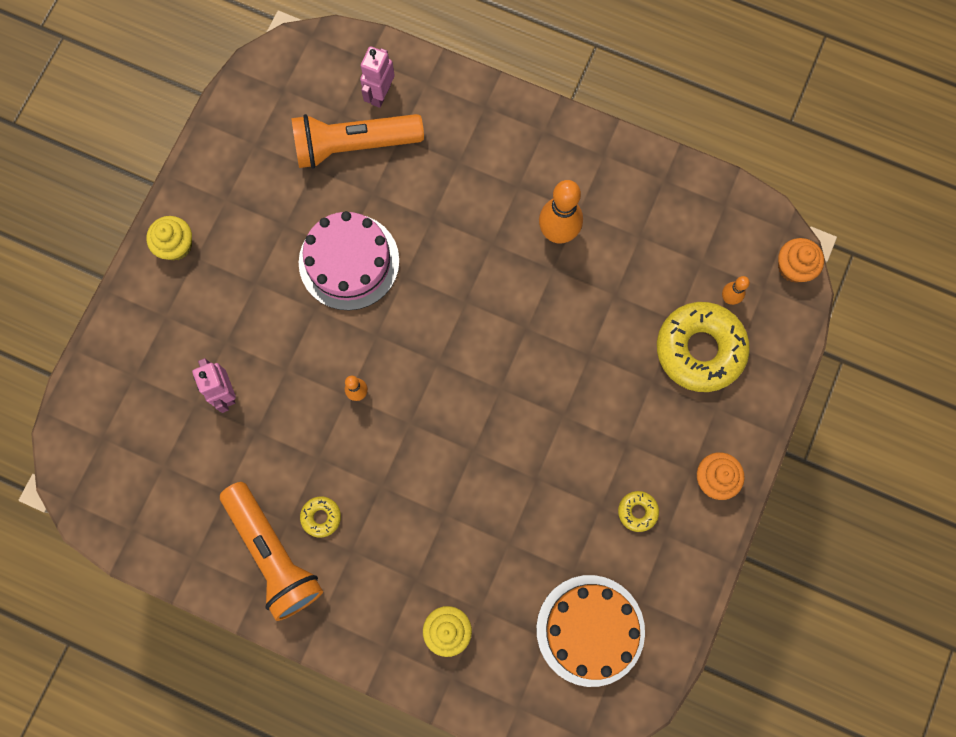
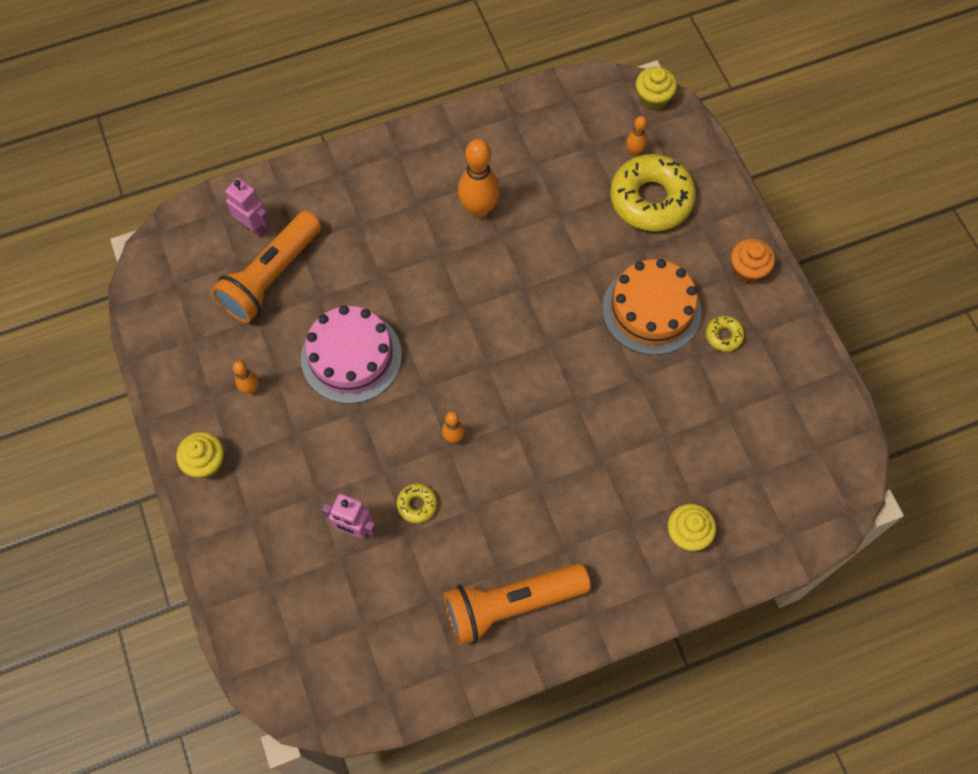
camera: 45 degrees left, 10 degrees down
(257, 219) = (250, 388): none -> orange bowling pin
(273, 553) = (511, 604): orange flashlight -> orange flashlight turned 150 degrees clockwise
(321, 517) = (518, 546): yellow donut -> yellow donut (417, 505)
(380, 94) = (254, 227): pink robot -> pink robot turned 150 degrees clockwise
(590, 630) = (777, 439): orange cake -> orange cake (651, 309)
(793, 267) = (653, 98): orange cupcake -> yellow cupcake

